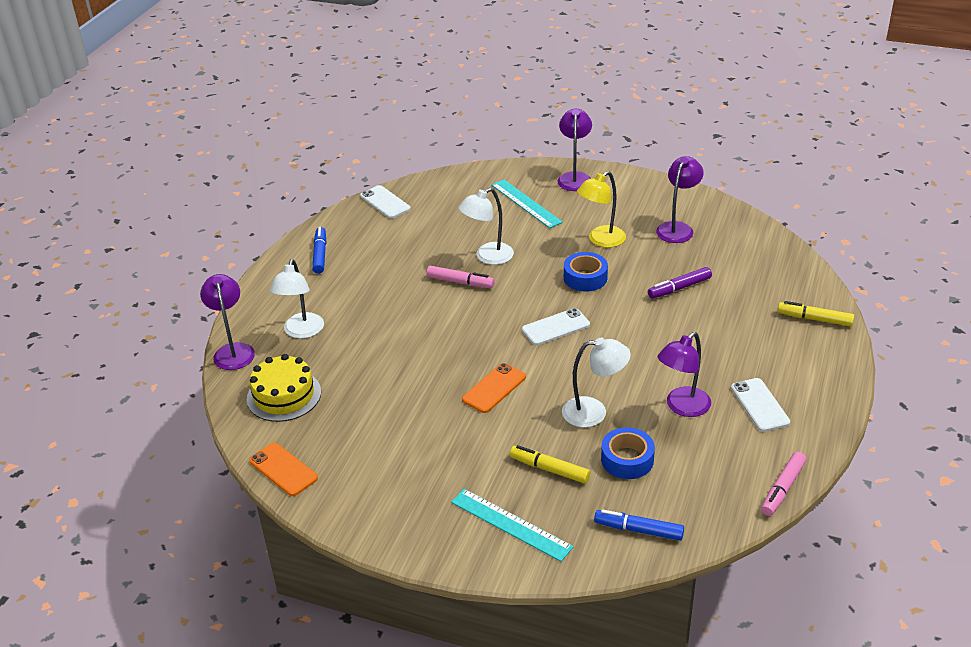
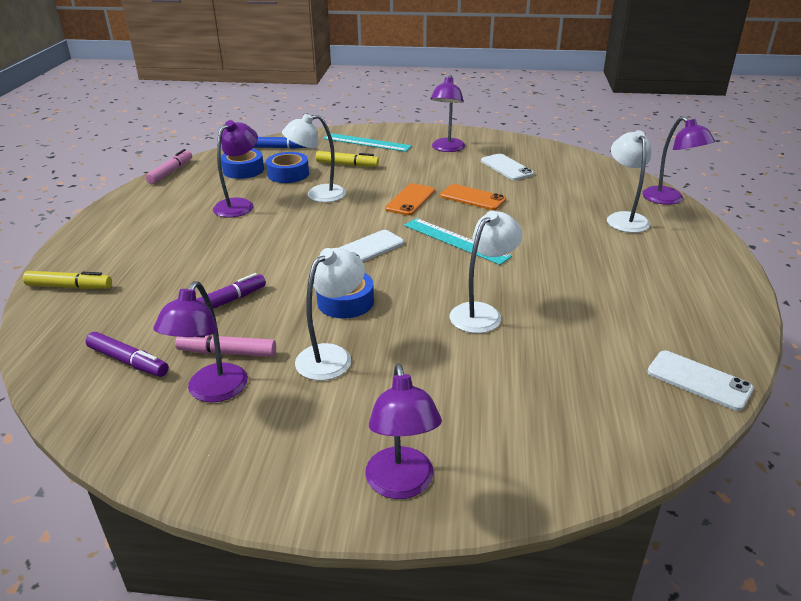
camera: 165 degrees right, 5 degrees down
(283, 469) = (541, 147): orange phone -> orange phone (472, 198)
(284, 395) = (586, 179): yellow cake -> none
(320, 255) = (698, 291): blue marker -> none
(406, 488) = (447, 149): none -> purple lamp
(460, 282) = (498, 279): pink marker -> pink marker (227, 353)
(526, 203) = (470, 409): turquoise ruler -> turquoise ruler (456, 240)
(601, 240) = (332, 356): yellow lamp -> white lamp
(686, 478) = (243, 170): none -> blue tape
(738, 252) = (128, 361): none -> purple marker
(759, 405) = (168, 213): white phone -> white phone (506, 167)

